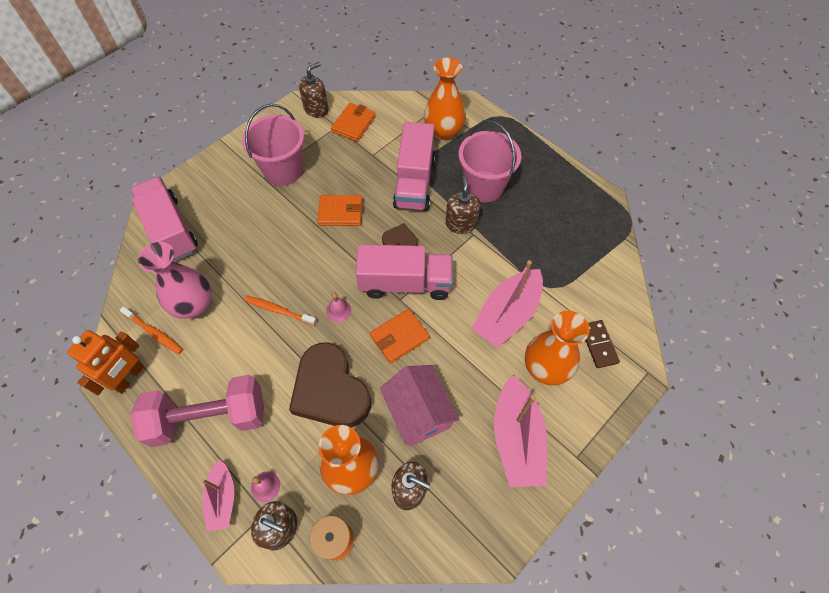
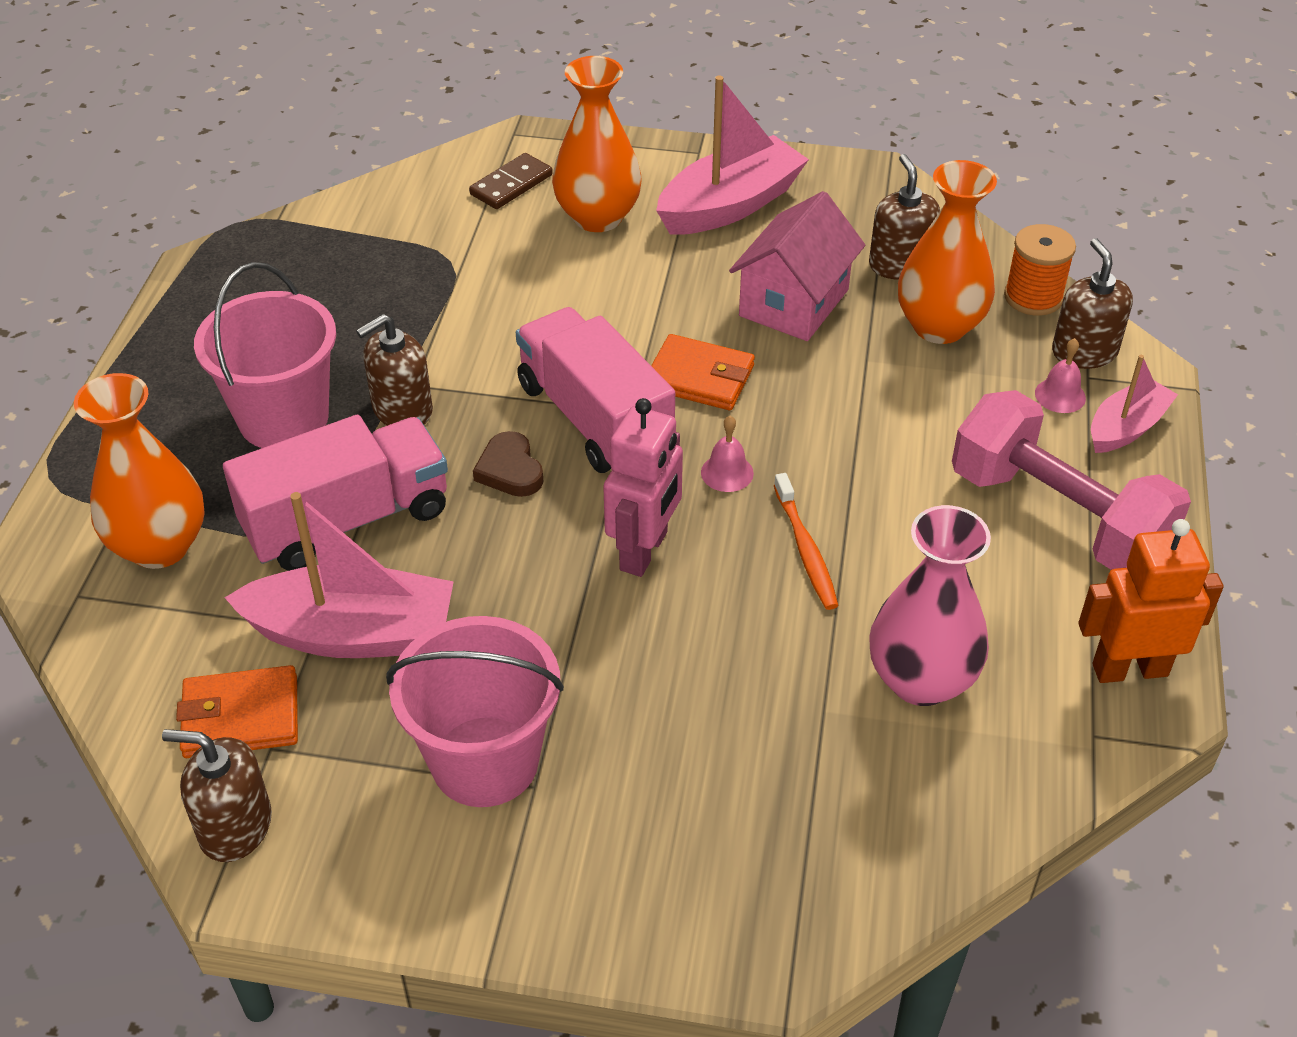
camera: 125 degrees left, 15 degrees down
(154, 333) = (1028, 699): orange toothbrush -> none
(171, 230) = (816, 858): pink truck -> none
(324, 259) = (644, 551): none -> pink robot
(330, 390) = (863, 407): brown heart -> none
(340, 212) = (517, 590): orange wallet -> none
(507, 315) = (545, 284): pink boat -> pink boat (353, 633)

